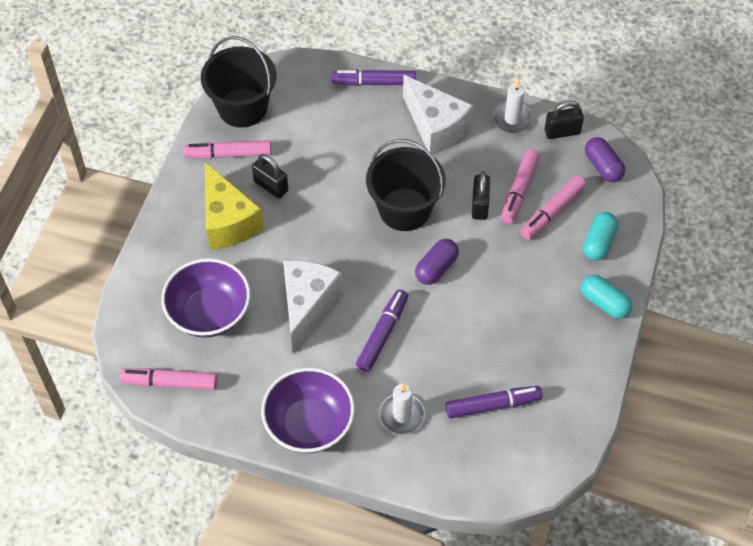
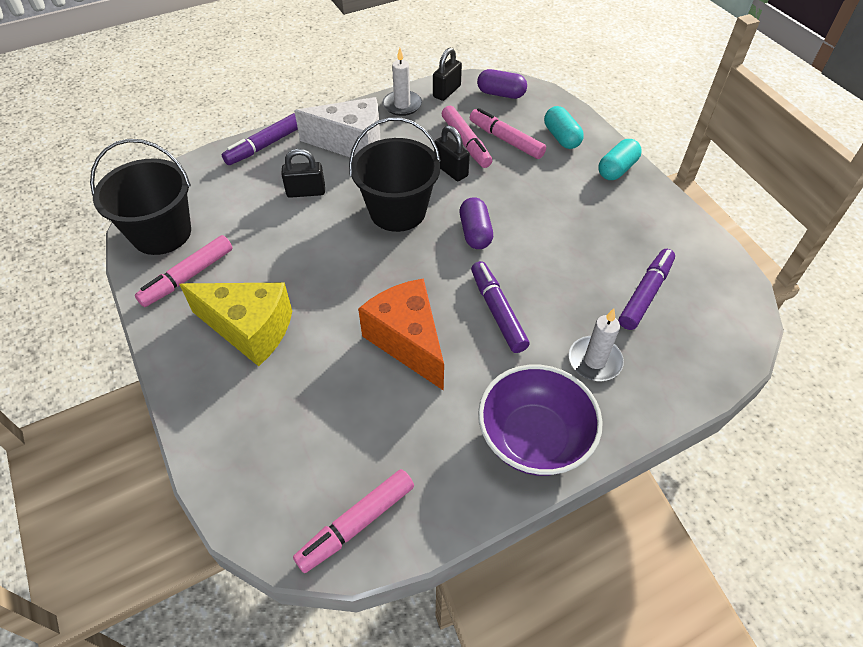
camera: 45 degrees left, 5 degrees down
(209, 313) = (322, 422): purple bowl -> none
(271, 186) = (260, 273): black padlock -> black padlock (306, 192)
(307, 306) = (408, 341): white cheese -> orange cheese
(552, 212) = (506, 140): pink marker -> pink marker turned 135 degrees clockwise
(604, 303) = (617, 169): turquoise capsule -> turquoise capsule turned 45 degrees counterclockwise

